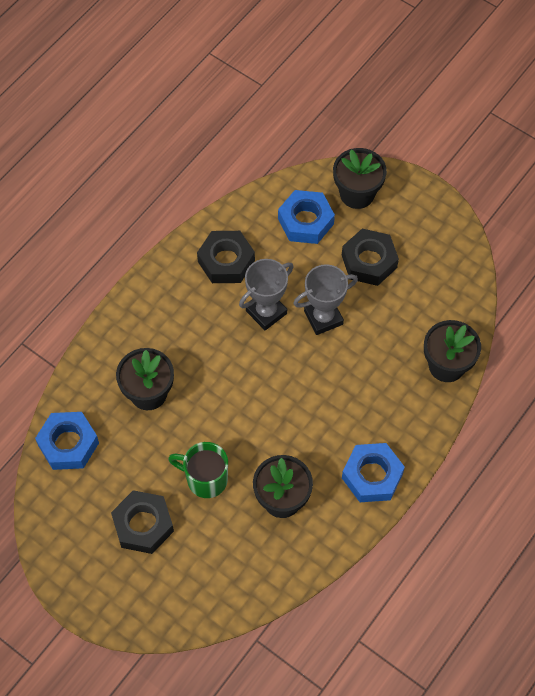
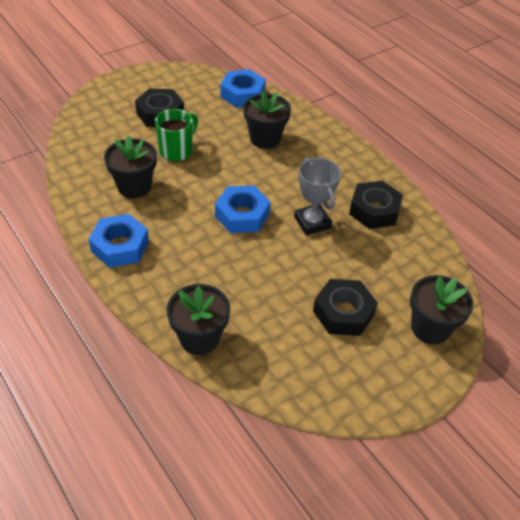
camera: 105 degrees right, 15 degrees down
(305, 221) = (404, 276): blue nut -> blue nut (242, 215)
(323, 318) = (291, 259): grey trophy -> none

